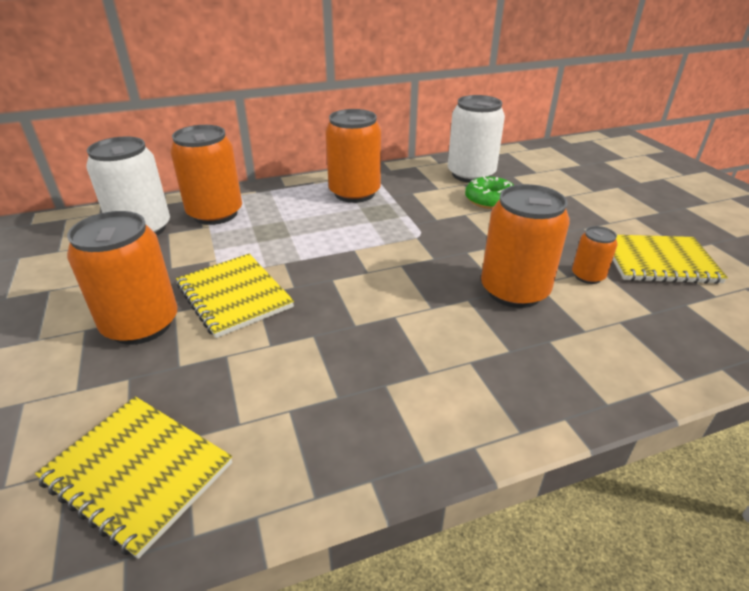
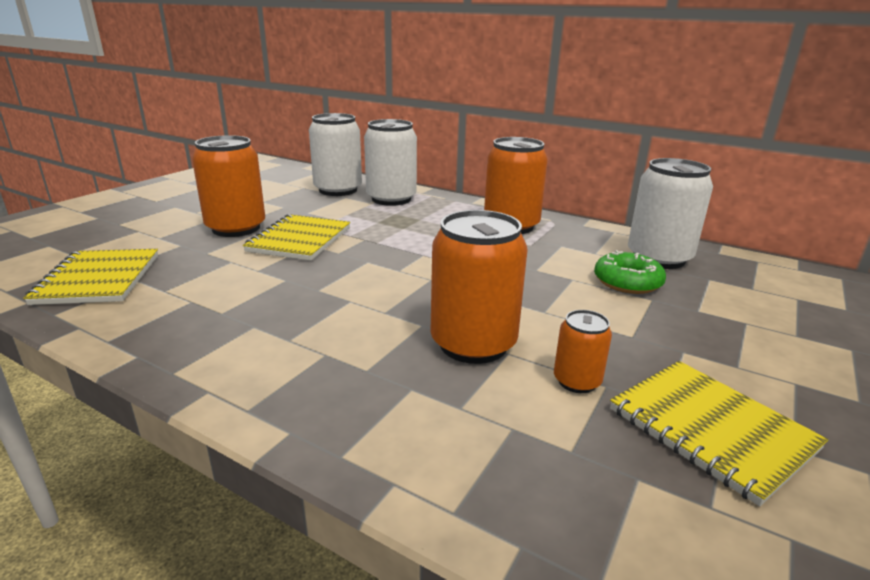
camera: 50 degrees right, 10 degrees down
(215, 214) = (391, 199): orange can -> white can

